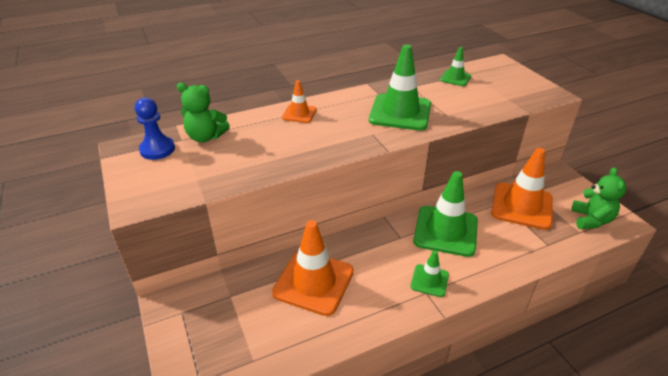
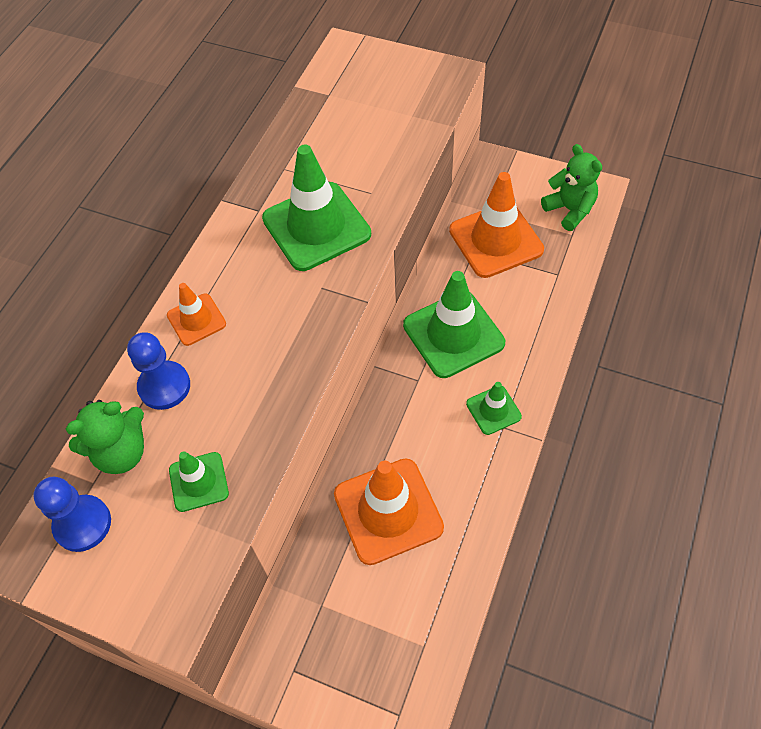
camera: 40 degrees left, 20 degrees up
(254, 127) = (164, 386): none -> blue pawn
(455, 78) = (320, 116): green traffic cone -> green traffic cone (198, 482)

